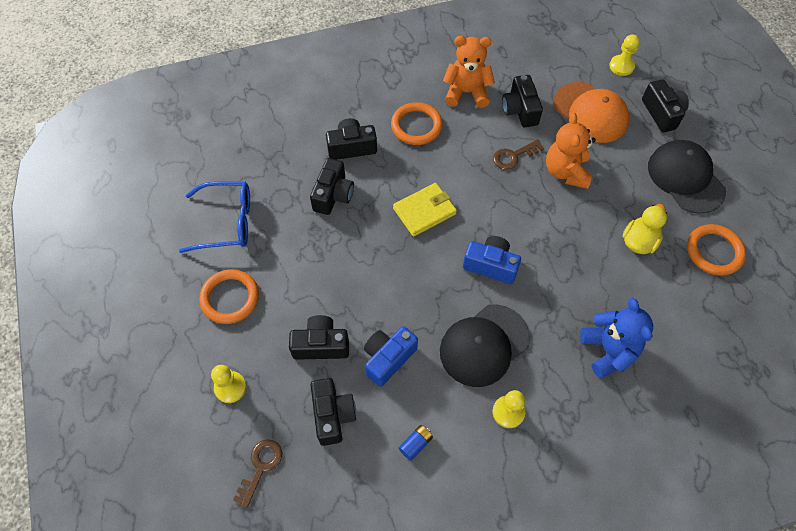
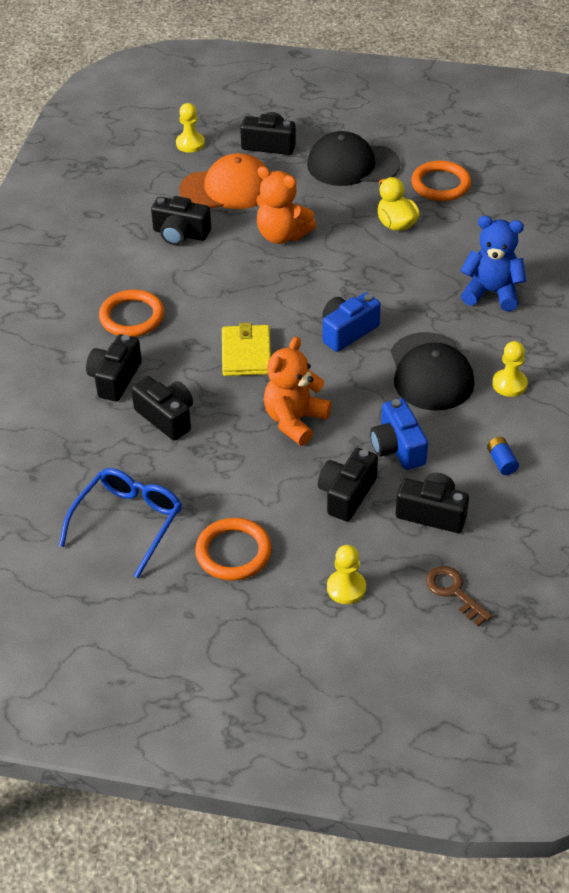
camera: 60 degrees left, 15 degrees down
(466, 92) = (122, 262): orange teddy bear -> orange teddy bear (295, 420)
(513, 156) = (233, 262): brown key -> none

